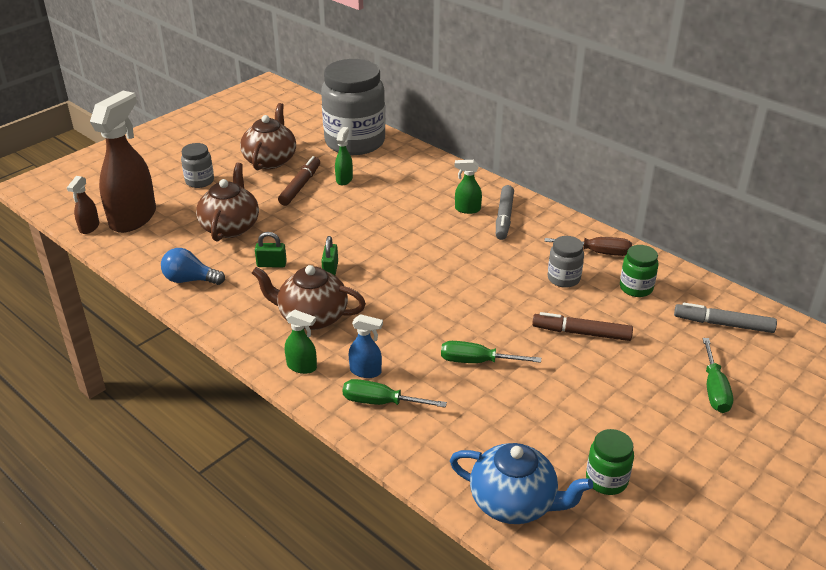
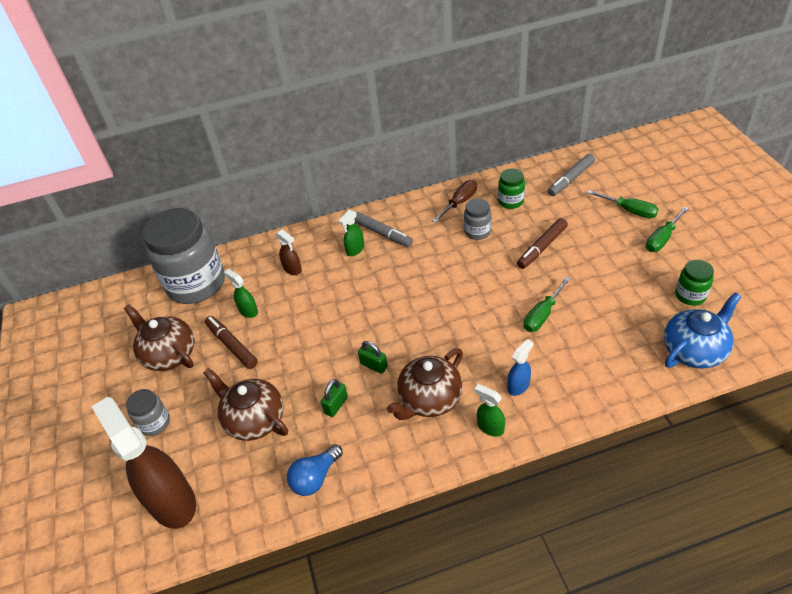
camera: 55 degrees left, 10 degrees up
(89, 227) = (155, 550): brown spray bottle -> brown spray bottle (292, 269)
(302, 367) = (490, 427): green spray bottle -> green spray bottle turned 105 degrees counterclockwise
(381, 402) = (559, 389): green screwdriver -> green screwdriver (662, 239)

